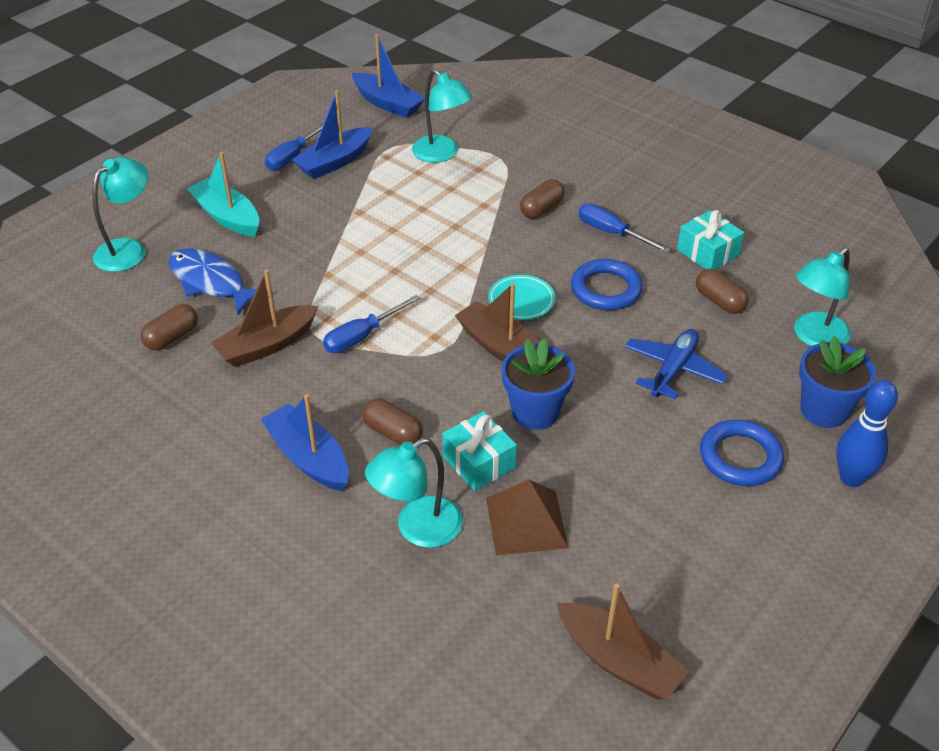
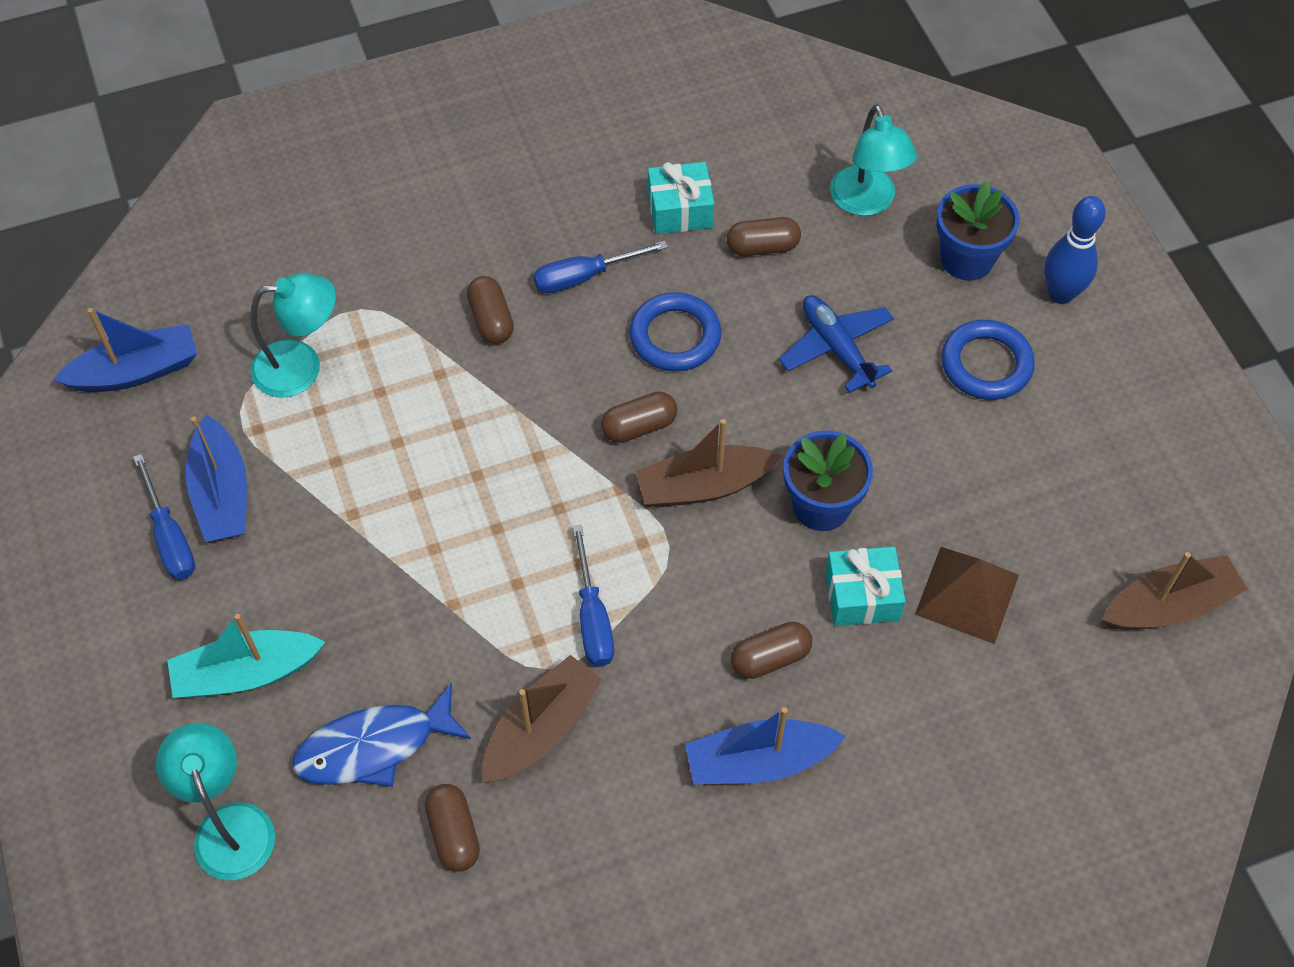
camera: 60 degrees left, 15 degrees up
(267, 345) = (541, 729): brown boat -> brown boat turned 135 degrees counterclockwise
(417, 529) = (922, 699): turquoise lamp -> none
(521, 301) = (639, 426): turquoise plate -> brown capsule

